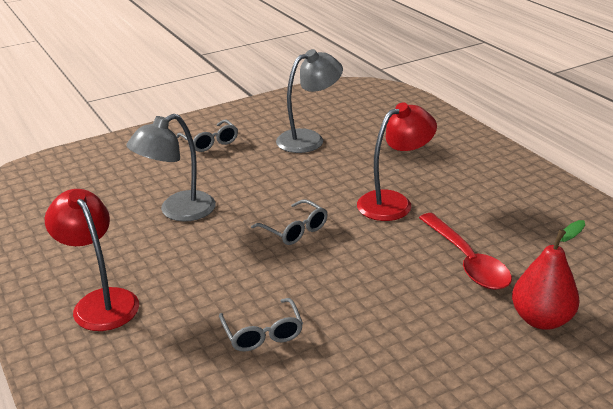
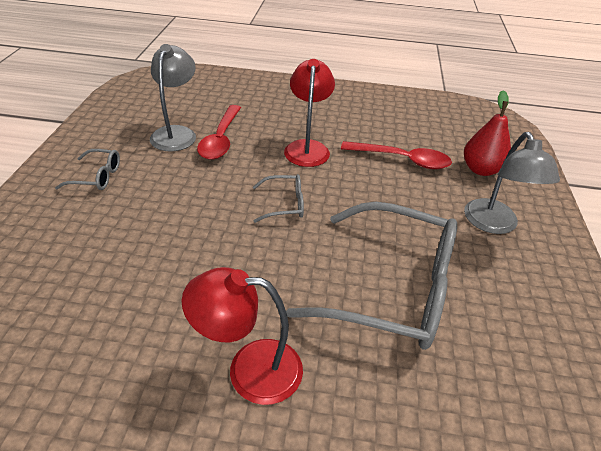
camera: 55 degrees left, 10 degrees up
(178, 211) = (174, 249): grey lamp -> grey lamp (494, 224)
(262, 333) = (392, 288): grey glasses -> grey glasses, size x2.34
(334, 159) = (221, 139): none -> red spoon

